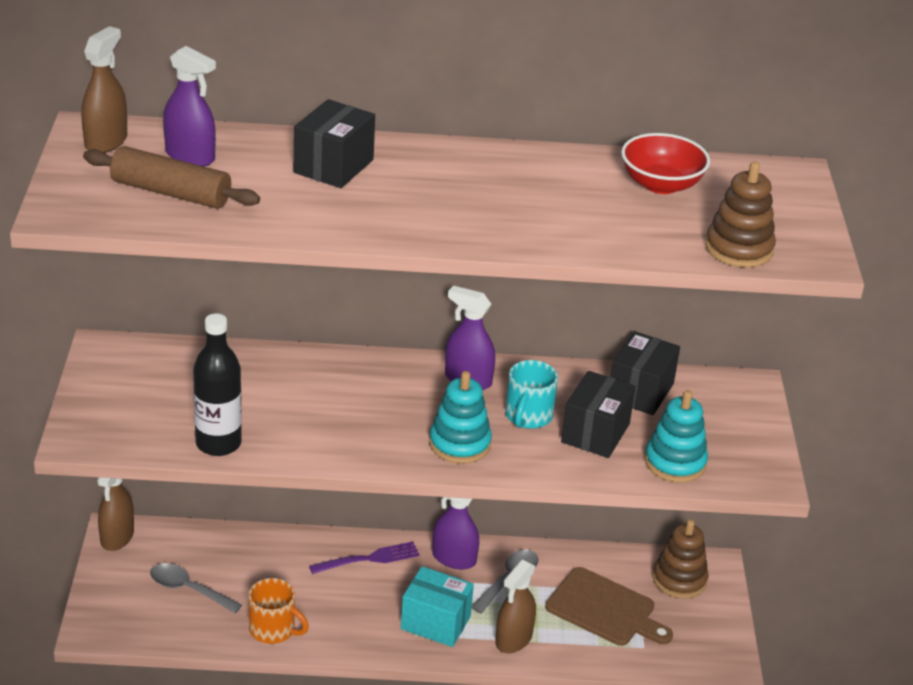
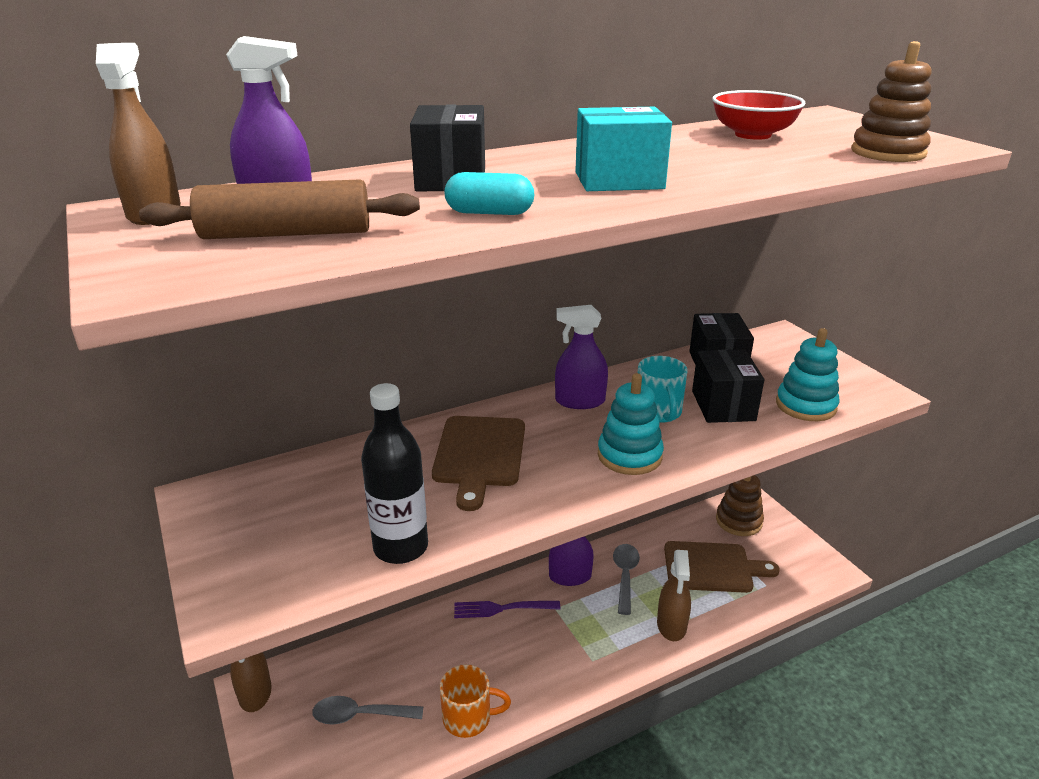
camera: 25 degrees left, 5 degrees down
(319, 215) = (489, 213): none -> turquoise capsule
(336, 395) = (479, 455): none -> brown cutting board
(368, 559) = (503, 608): purple fork -> purple fork turned 135 degrees counterclockwise
(435, 622) = (601, 640): turquoise box -> turquoise box (619, 180)

